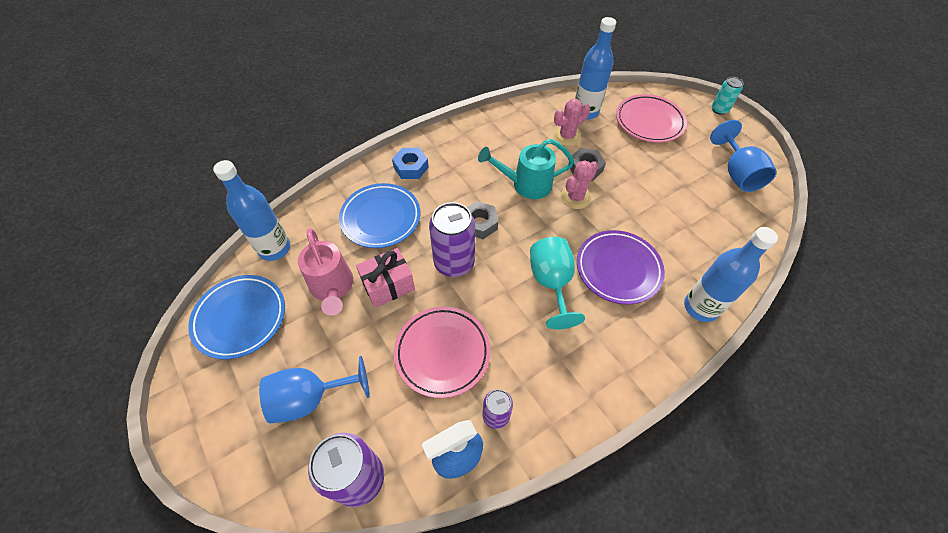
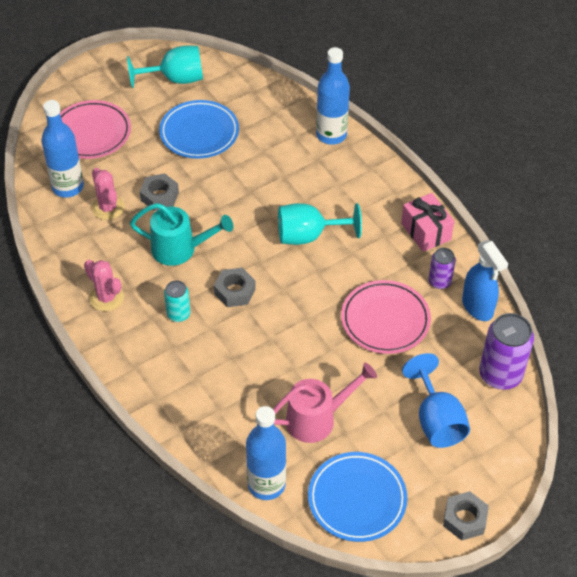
camera: 90 degrees left, 5 degrees down
(189, 418) = (464, 519): none -> grey nut
(381, 218) = (224, 383): blue plate -> blue plate (199, 133)
(388, 285) = (313, 369): pink gift -> pink gift (426, 231)
(411, 167) = (146, 358): blue nut -> none
(454, 263) = (285, 313): purple can -> none
(525, 184) = (180, 249): turquoise watering can -> turquoise watering can turned 75 degrees counterclockwise
(575, 197) = (201, 208): pink cactus -> pink cactus (106, 298)
(618, 269) = (292, 185): purple plate -> none
(719, 109) = (78, 72): turquoise can -> turquoise can (178, 314)
(737, 174) = (176, 79): blue goblet -> turquoise goblet

